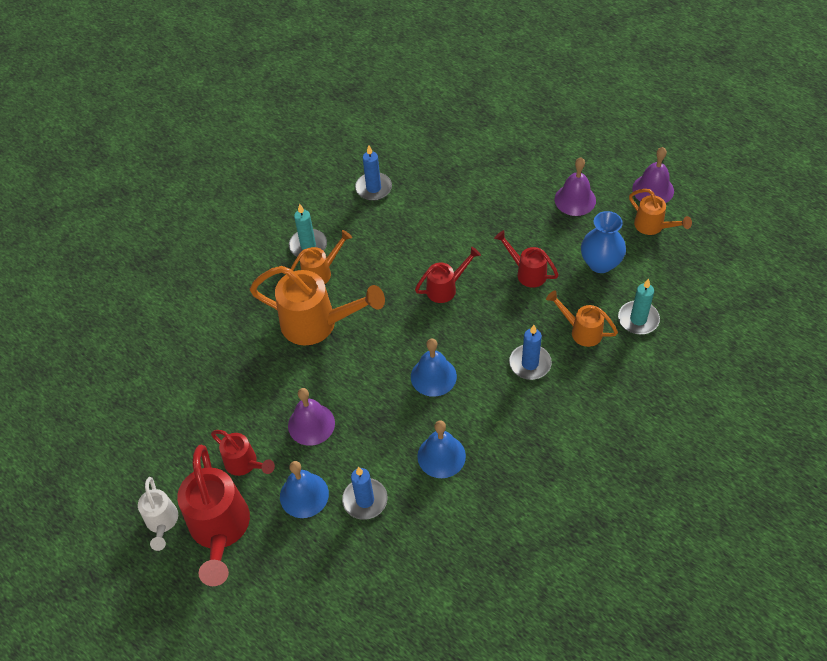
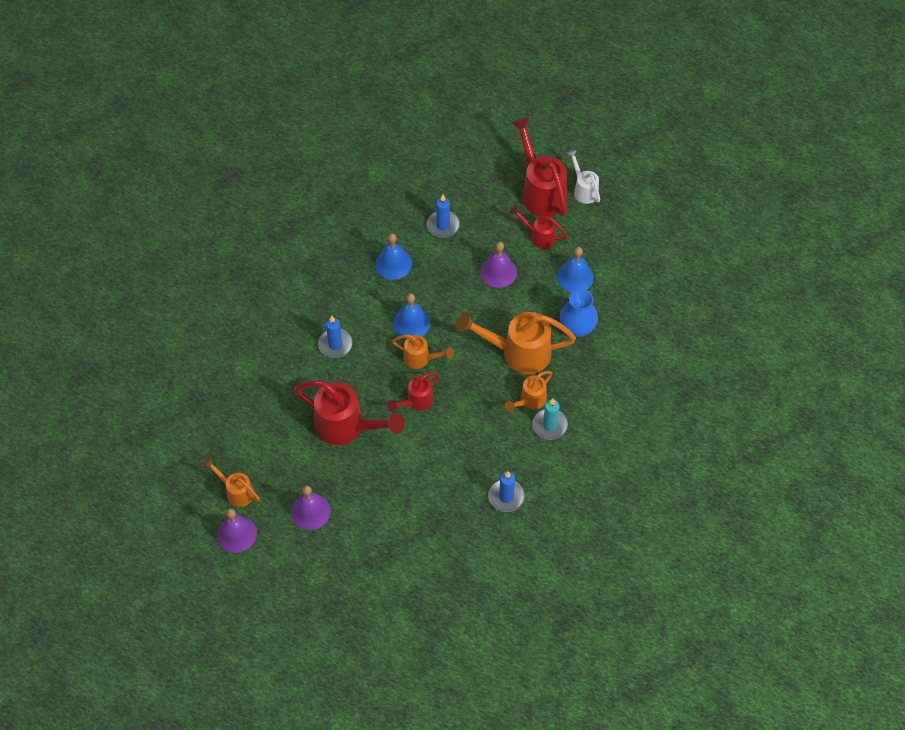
camera: 165 degrees right, 5 degrees up
(304, 495) = (488, 222): blue bell -> blue bell (575, 276)
(527, 272) = (347, 427): red watering can -> red watering can, size x1.83
(581, 331) = (295, 379): orange watering can -> orange watering can (421, 359)
(600, 263) = (283, 446): blue vase -> blue vase (577, 328)
(638, 319) = (248, 396): turquoise candle -> none

